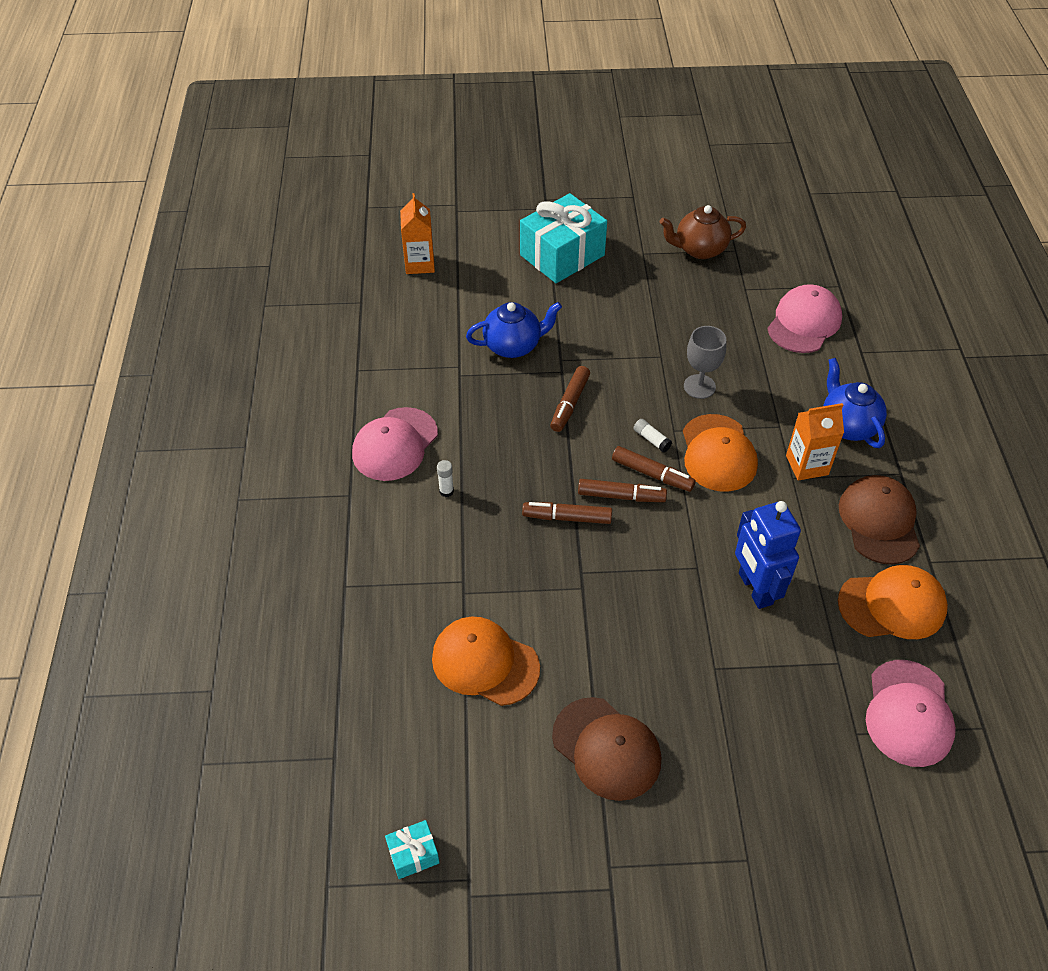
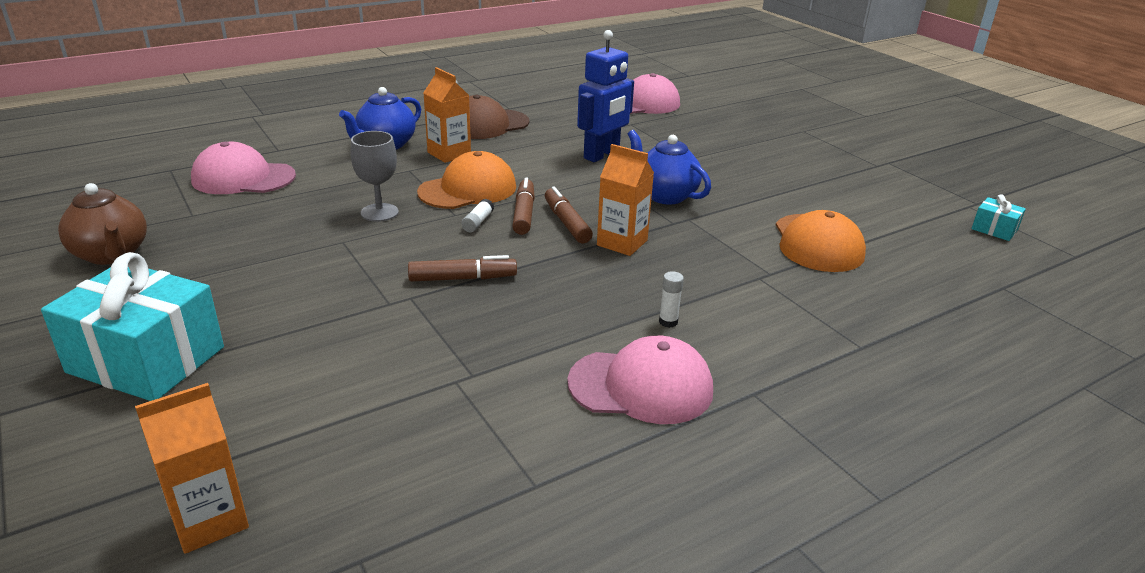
camera: 120 degrees left, 20 degrees down
(513, 346) = (384, 346): blue teapot -> blue teapot (665, 195)
(567, 518) = (622, 243): brown marker -> orange carton
(606, 748) = (806, 181): brown cap -> none
(892, 605) = (562, 114): orange cap -> none

